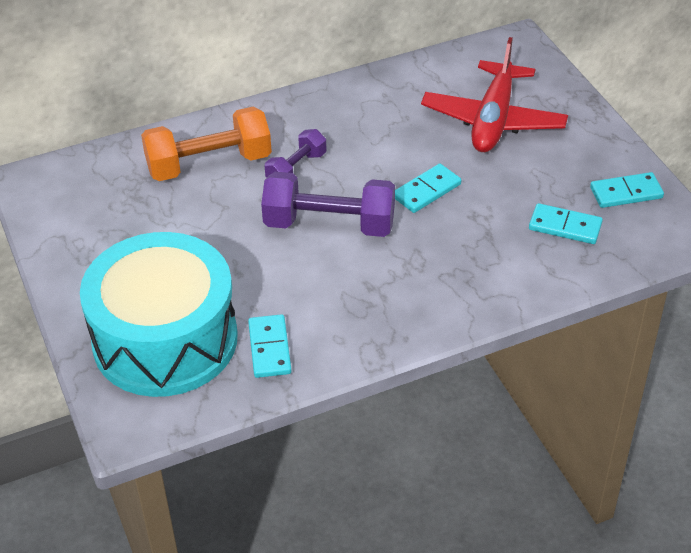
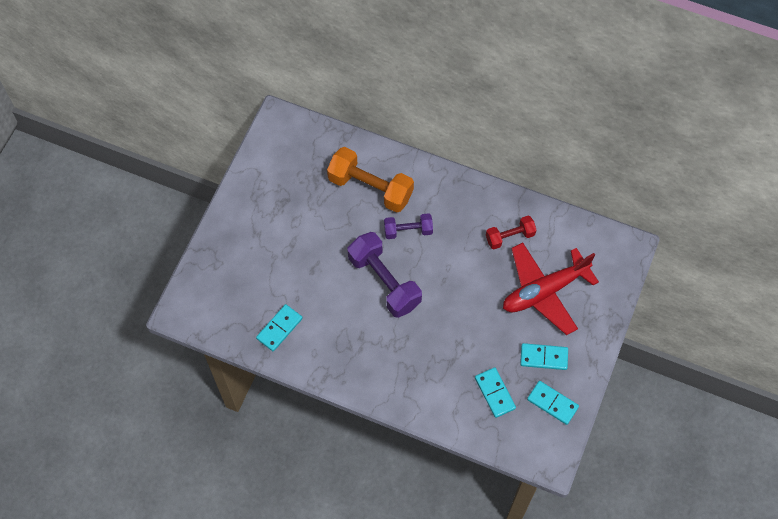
camera: 45 degrees right, 20 degrees up
(165, 340) = (242, 279): turquoise drum -> none
(402, 105) = (510, 236): none -> red dumbbell
(427, 191) = (454, 305): turquoise domino -> turquoise domino (544, 357)

